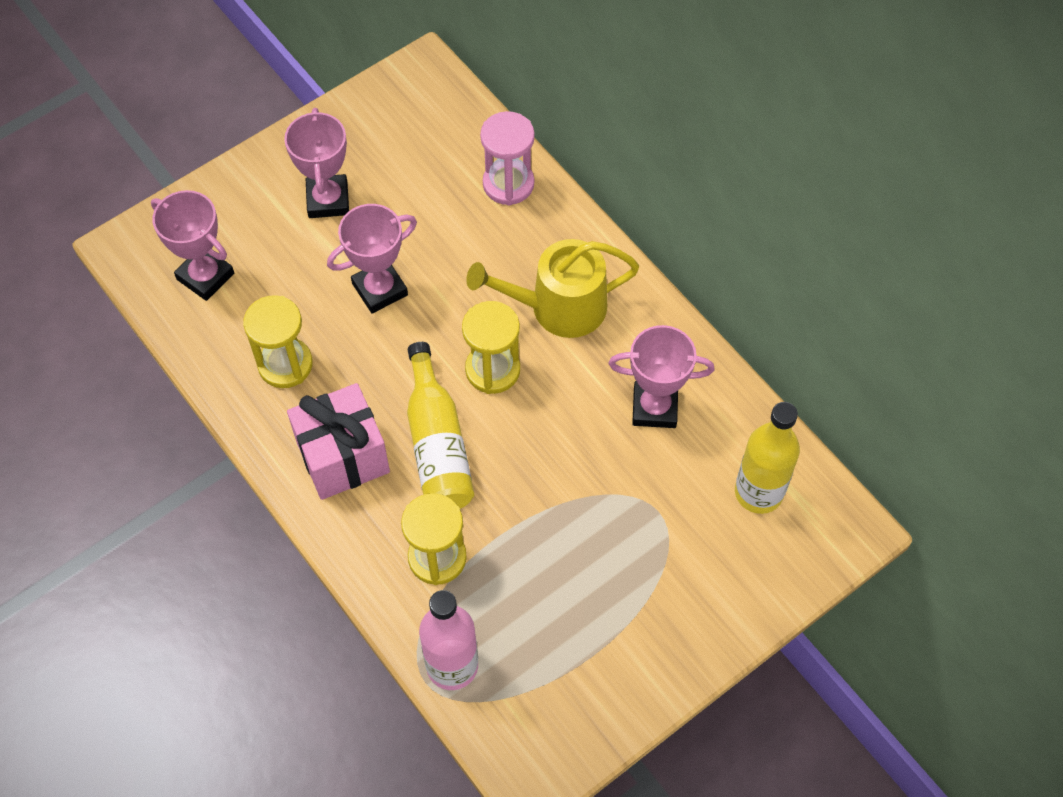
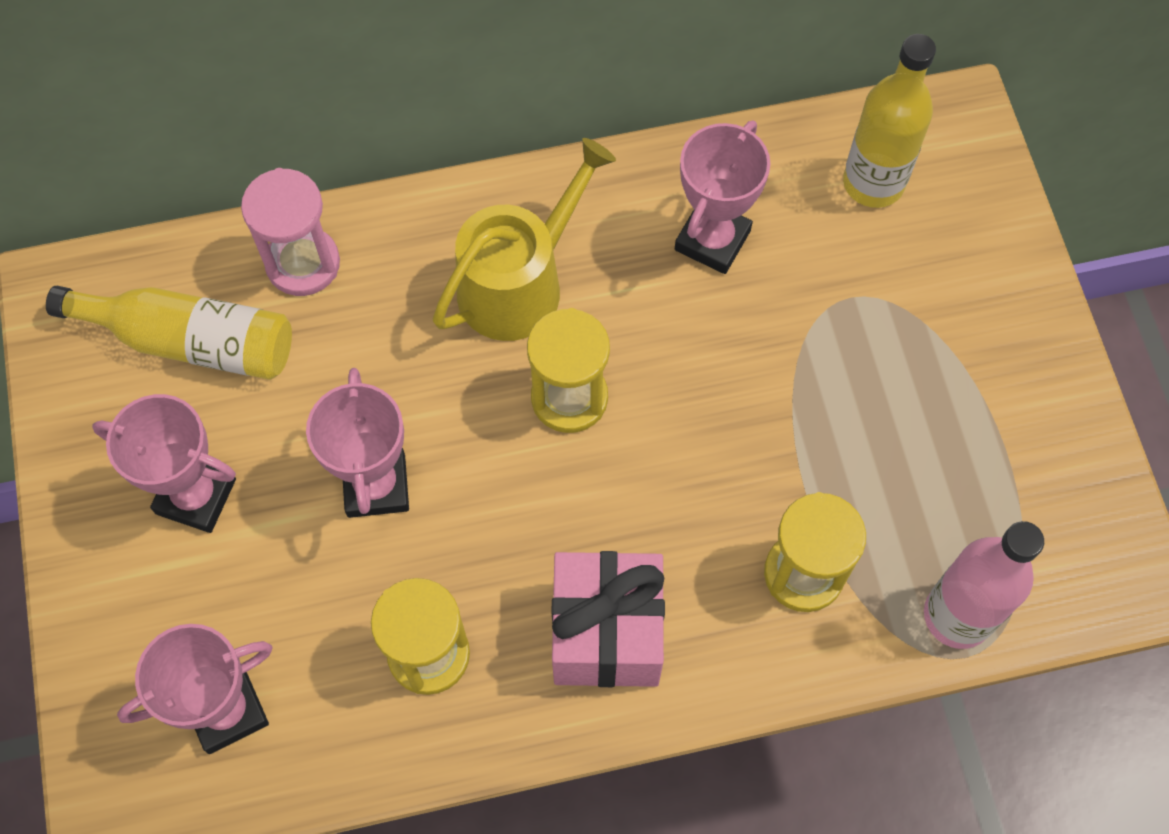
camera: 65 degrees left, 5 degrees up
(437, 444) = (644, 508): yellow bottle -> yellow bottle (190, 341)
(559, 307) = (519, 283): yellow watering can -> yellow watering can turned 150 degrees counterclockwise

